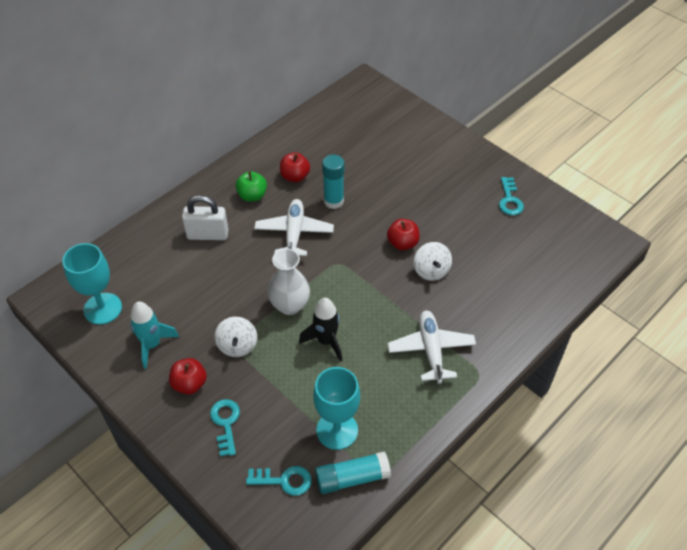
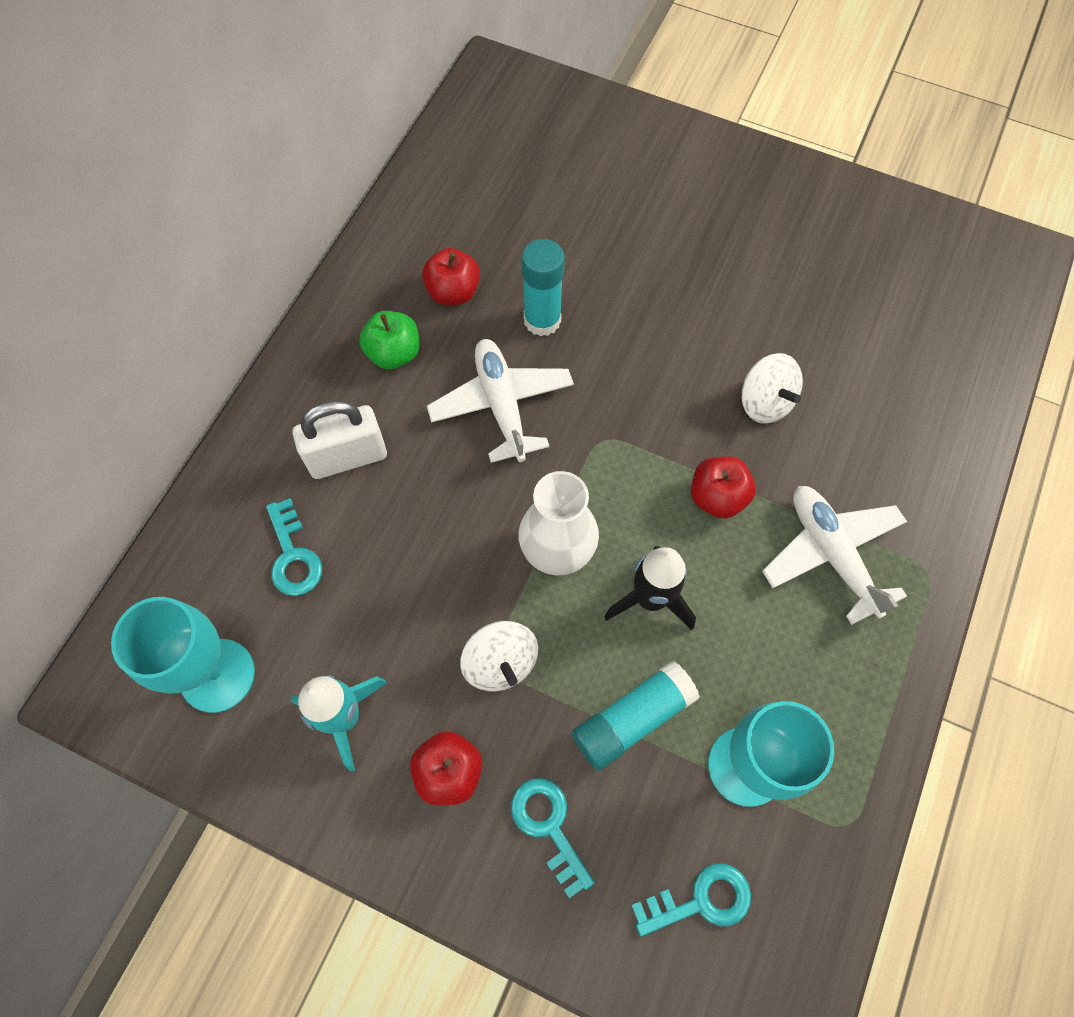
camera: 20 degrees left, 15 degrees up
(352, 478) = (812, 848): turquoise glue stick -> turquoise glue stick (632, 718)
(402, 243) = (695, 365): red apple -> red apple (717, 497)
(509, 200) = (831, 229): turquoise key -> turquoise key (293, 556)

